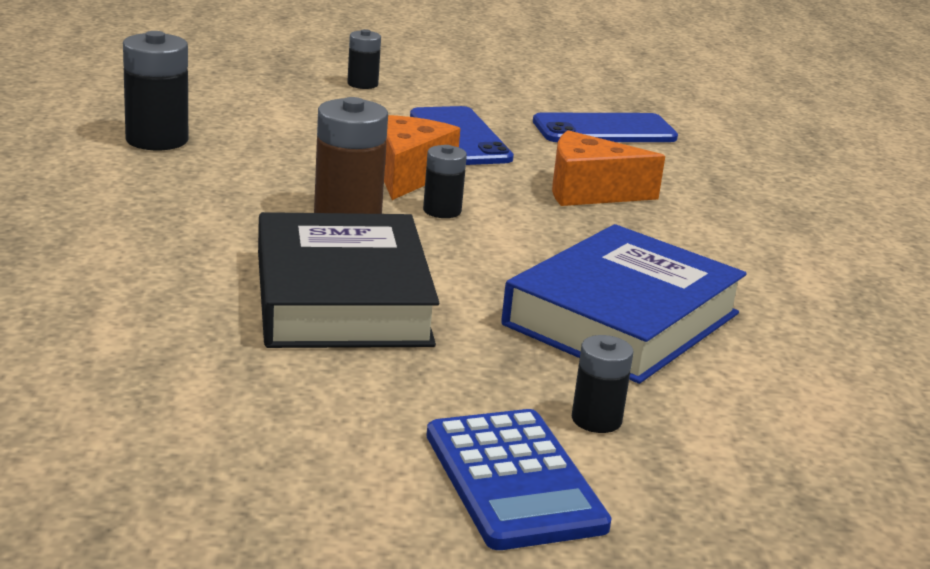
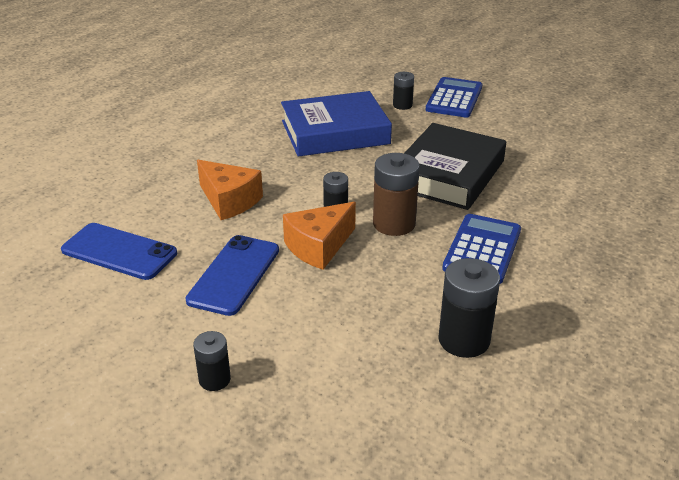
camera: 140 degrees left, 10 degrees up
(197, 214) = (482, 249): none -> blue calculator

